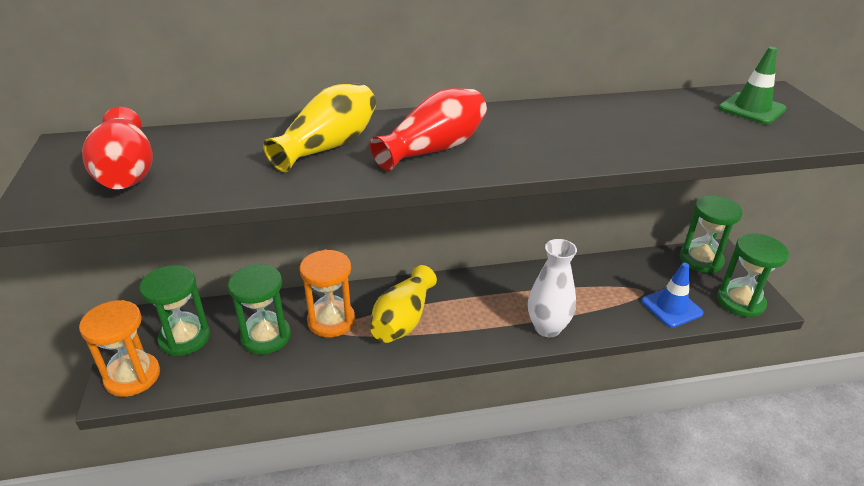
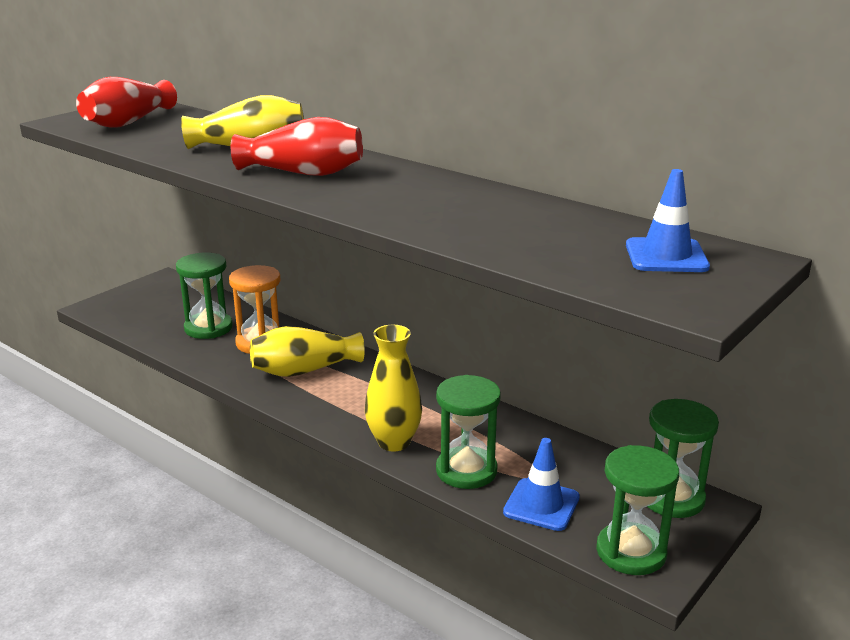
camera: 50 degrees right, 10 degrees down
(132, 376) = (113, 306): orange hourglass -> none
(184, 338) = (169, 303): green hourglass -> green hourglass (466, 471)
(547, 328) = (394, 442): white vase -> yellow vase
(751, 109) = (666, 256): green traffic cone -> blue traffic cone

